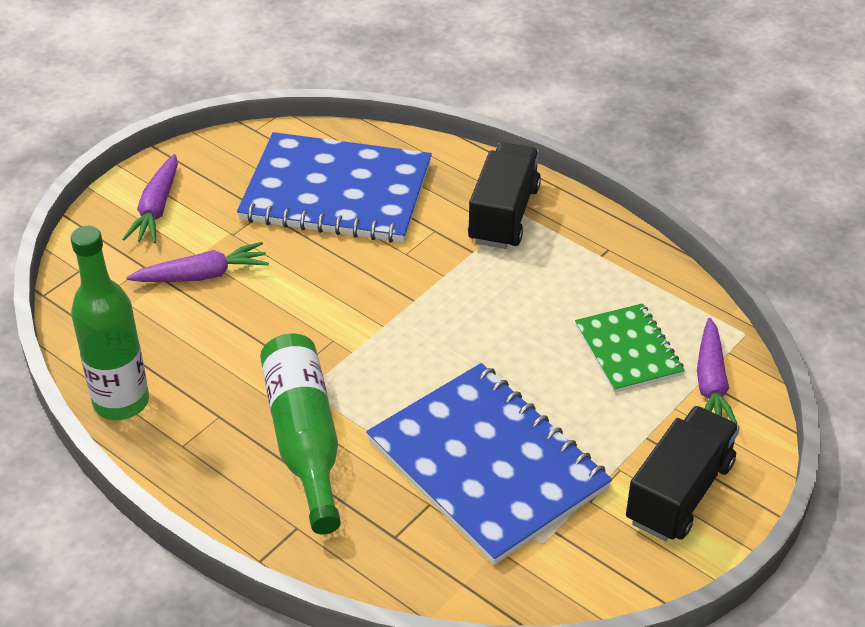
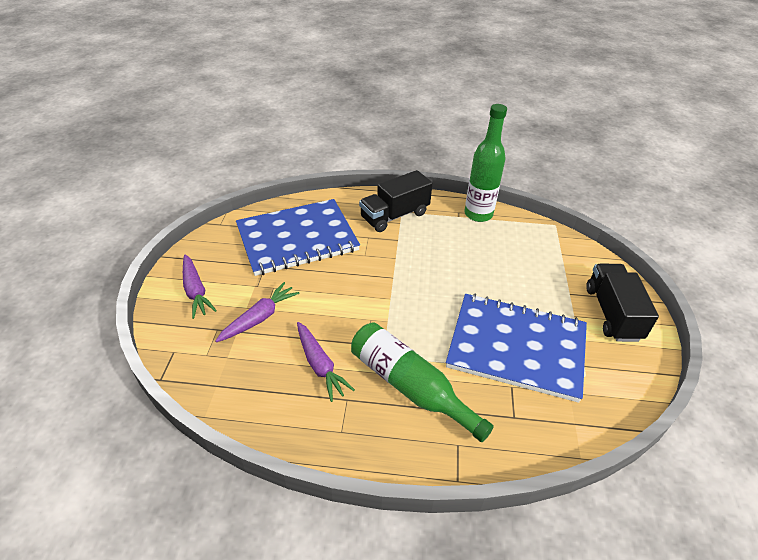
camera: 35 degrees left, 0 degrees up
(121, 402) = (276, 424): green bottle -> green bottle (478, 214)
(504, 214) = (394, 215): black truck -> black truck turned 105 degrees counterclockwise
(628, 350) = (517, 255): green notebook -> none
(711, 384) = (567, 254): purple carrot -> purple carrot (320, 365)

